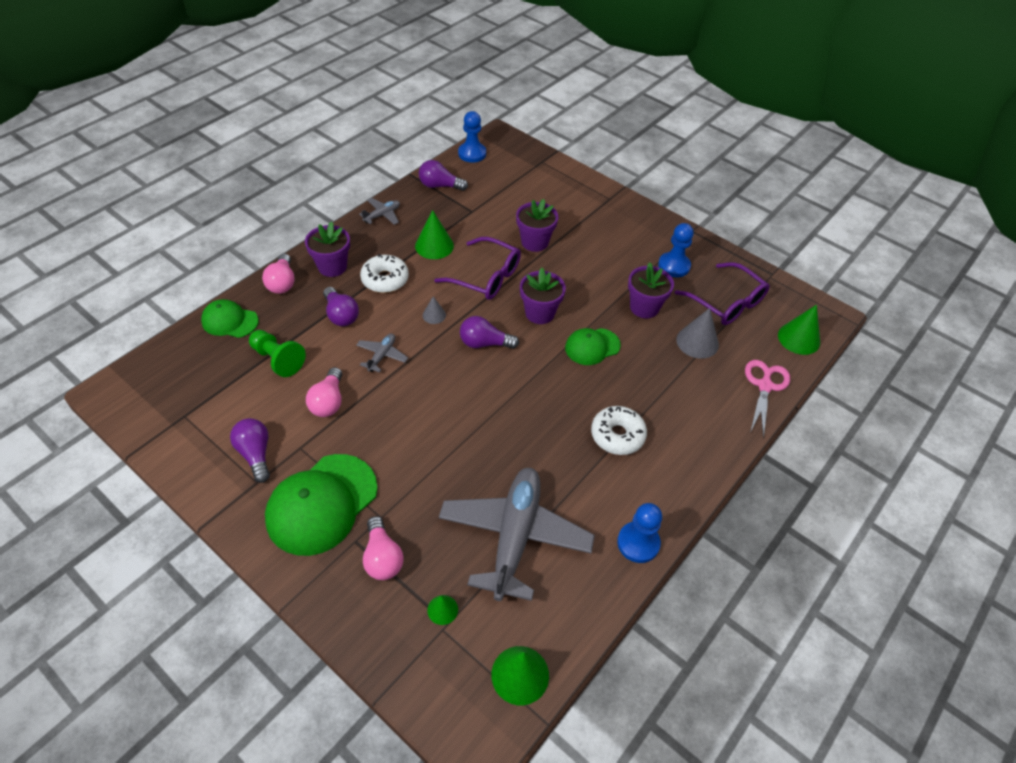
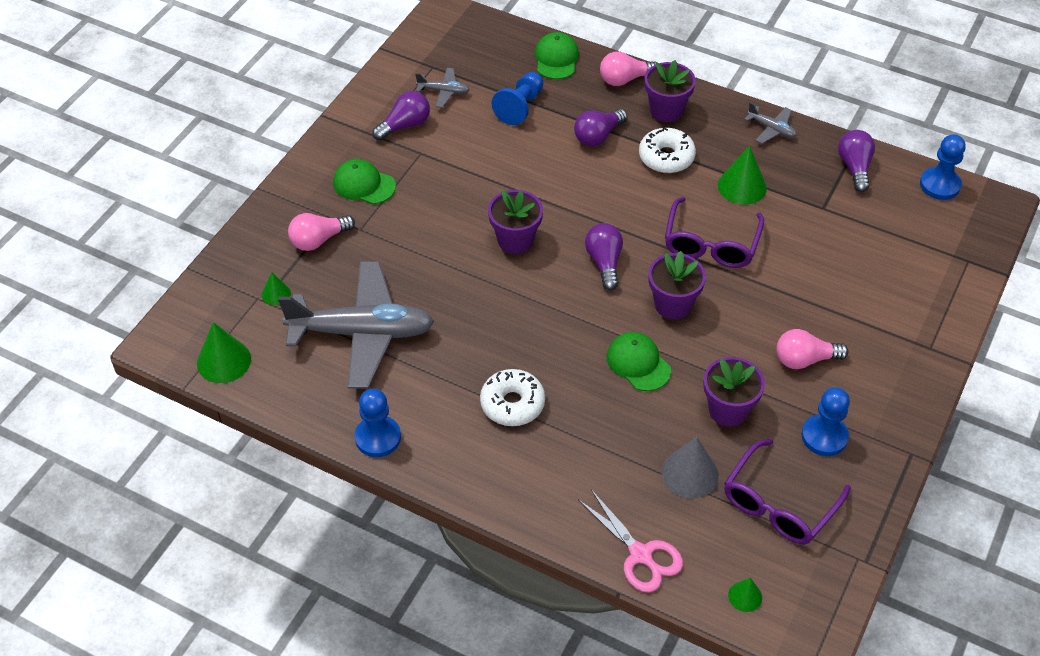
camera: 80 degrees right, 0 degrees up
(278, 359) = (520, 107): green pawn -> blue pawn
(322, 504) = (364, 184): green cap -> green cap, size x0.57
(328, 402) = (480, 157): pink light bulb -> pink light bulb (804, 360)
(382, 355) = (554, 182): grey plane -> grey plane (443, 91)
(434, 315) = (629, 210): grey cone -> none
(534, 242) = (796, 279): purple flower pot -> purple flower pot (515, 240)
(764, 386) = (640, 554): pink scissors -> pink scissors turned 45 degrees clockwise
(799, 338) = (745, 596): green cone -> green cone, size x0.56

